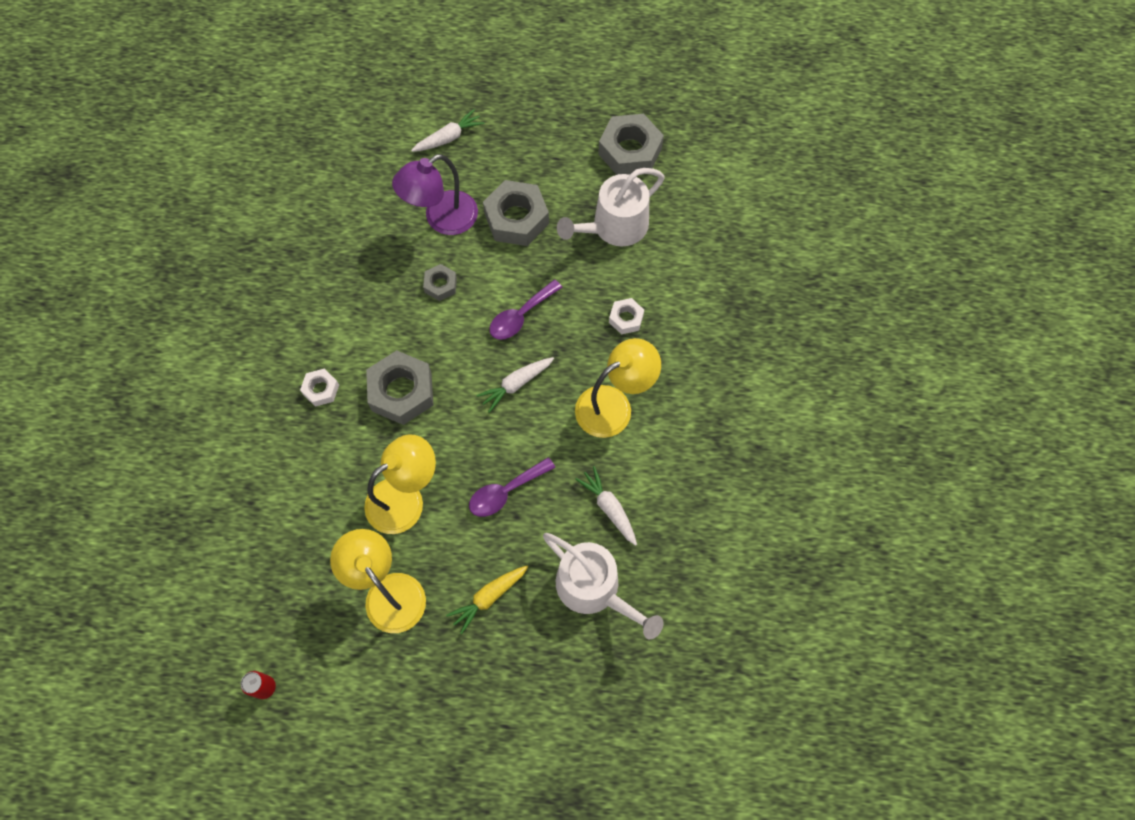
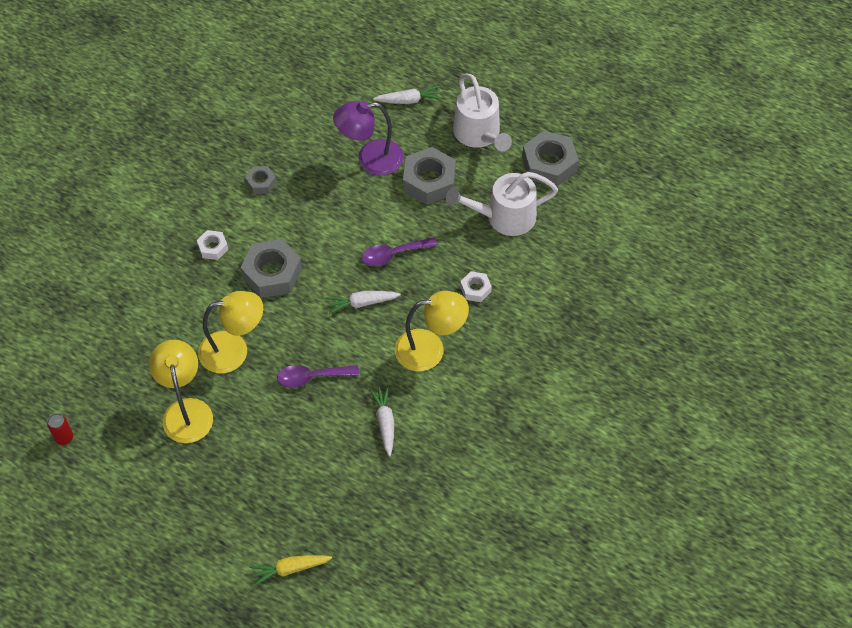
camera: 25 degrees right, 10 degrees down
(440, 285) = (343, 207): grey nut -> grey nut (261, 182)
(488, 598) = (258, 447): yellow carrot -> yellow carrot (289, 569)
(594, 589) = (341, 475): white watering can -> white watering can (479, 134)

